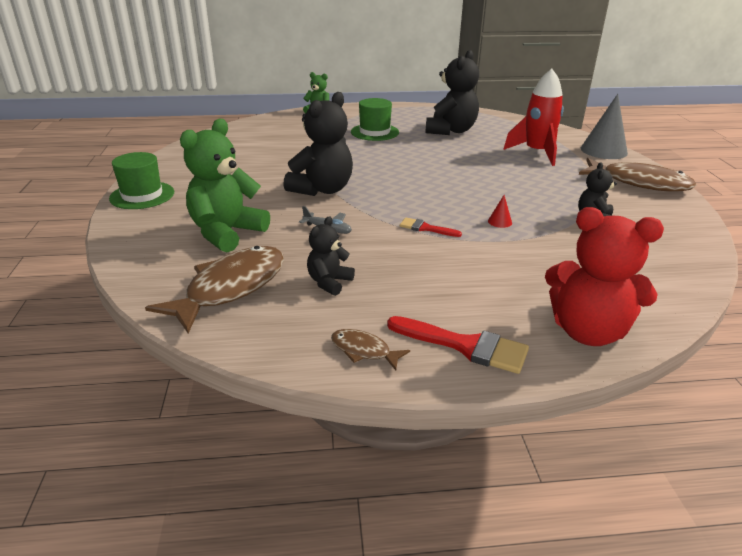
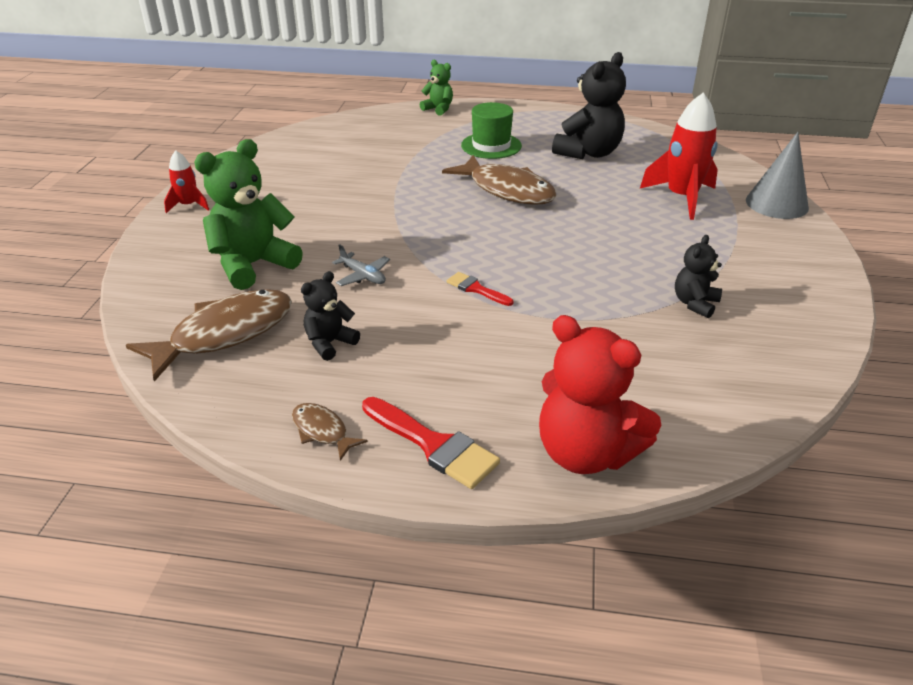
camera: 15 degrees right, 5 degrees up
(142, 195) = (189, 205): green hat -> red rocket
(322, 189) = (385, 221): black teddy bear -> none
(500, 222) = (571, 292): red cone -> none
(639, 183) = (793, 259): brown fish -> brown fish (507, 190)

